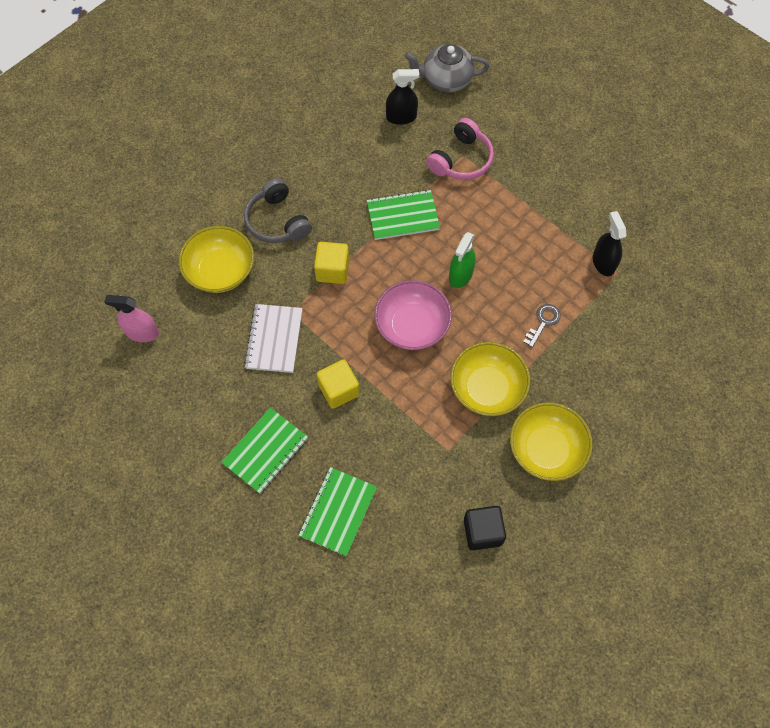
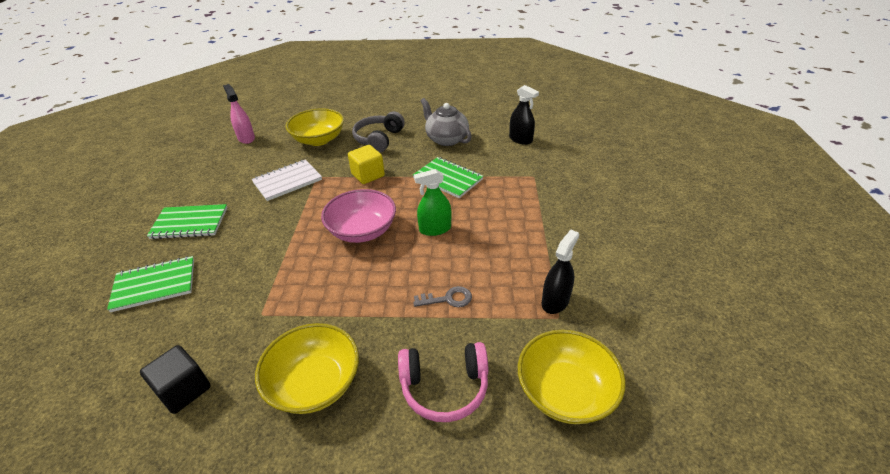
camera: 50 degrees right, 25 degrees down
(339, 390) = (270, 227): yellow cube -> none
(446, 80) = (577, 140): grey teapot -> grey teapot (446, 139)
(461, 160) = (529, 177): pink headphones -> pink headphones (444, 387)
(487, 388) = (345, 303): yellow bowl -> yellow bowl (565, 391)

